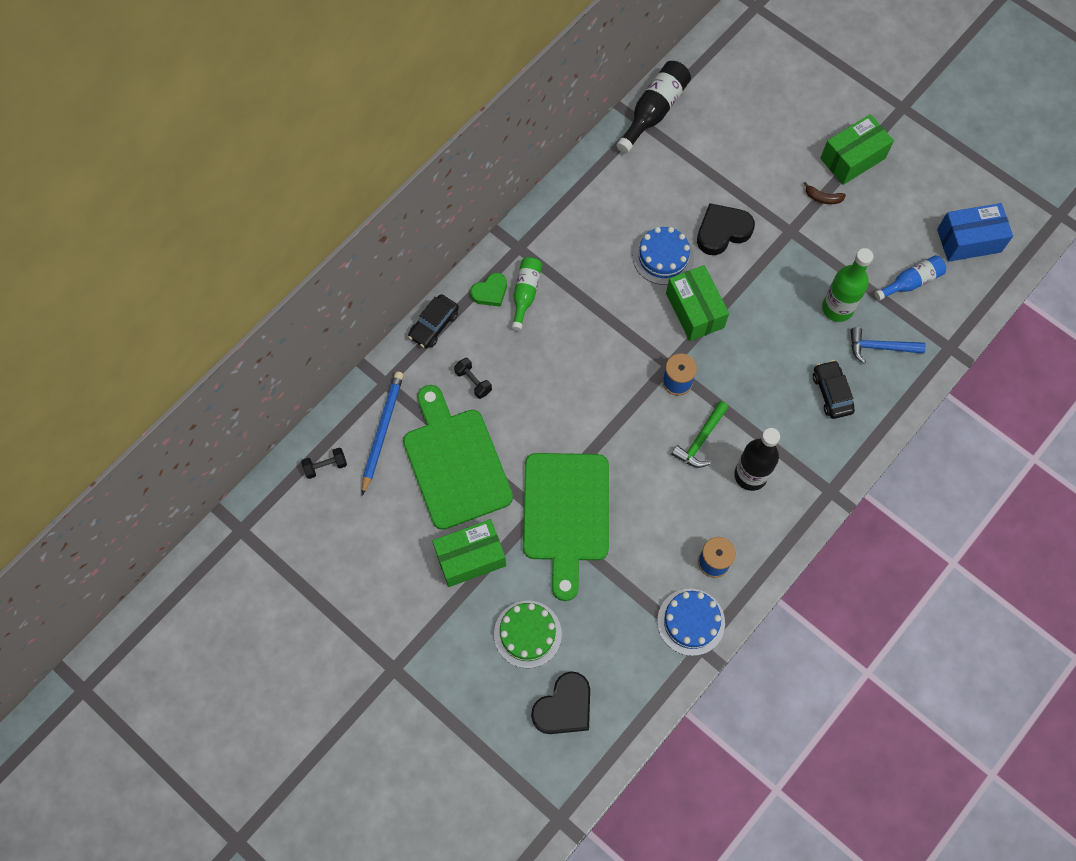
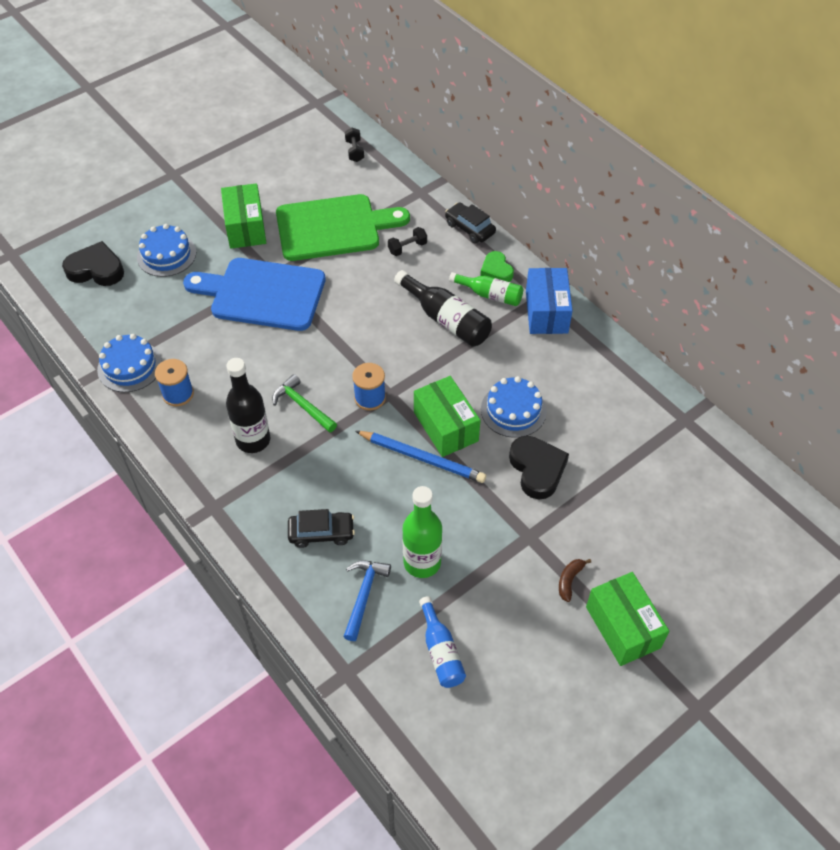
camera: 100 degrees right, 15 degrees down
(382, 431) = (375, 186): blue pencil -> blue pencil (422, 458)
(527, 634) = (166, 255): green cake -> blue cake
(564, 707) = (96, 269): black heart -> black heart turned 135 degrees clockwise
(566, 513) = (262, 294): green cutting board -> blue cutting board
(654, 111) = (699, 433): black bottle -> black bottle (446, 319)
(694, 310) = (446, 426): green box -> green box turned 75 degrees clockwise
(969, 240) = (488, 738): blue box -> blue box (546, 312)

